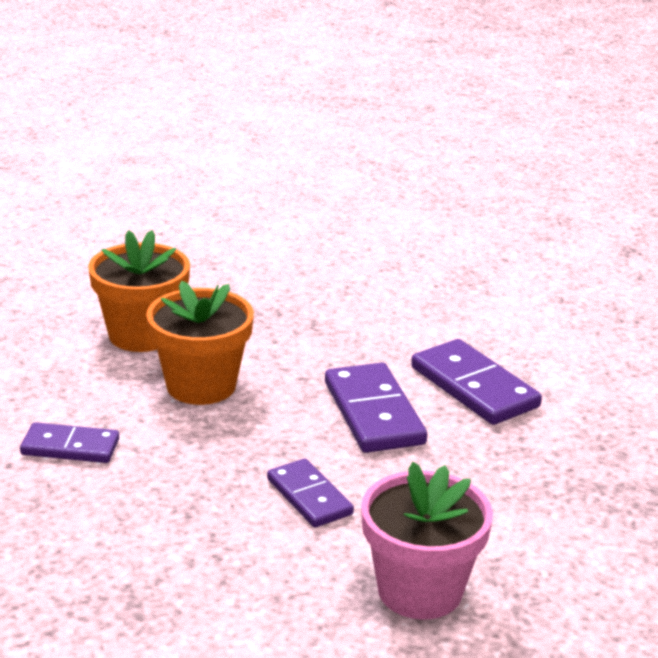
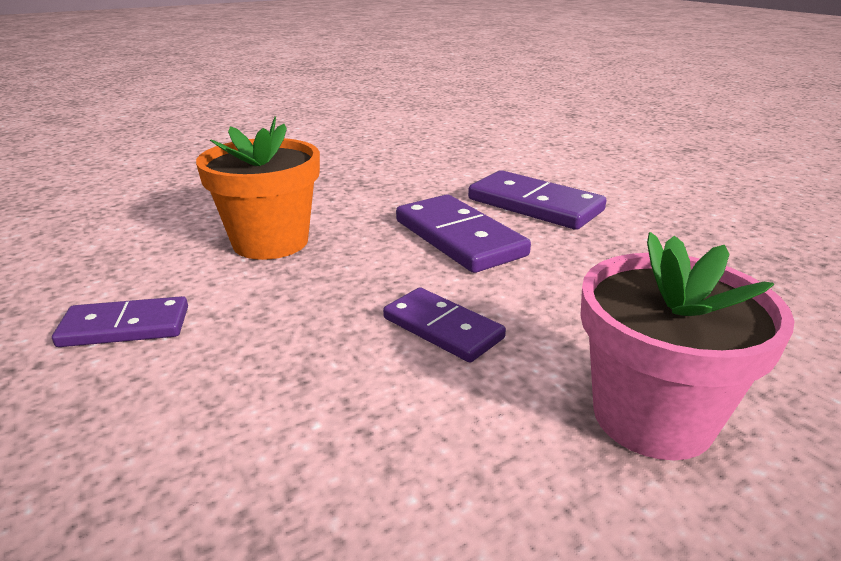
camera: 15 degrees left, 0 degrees up
(141, 335) = (195, 210): orange flower pot -> none

